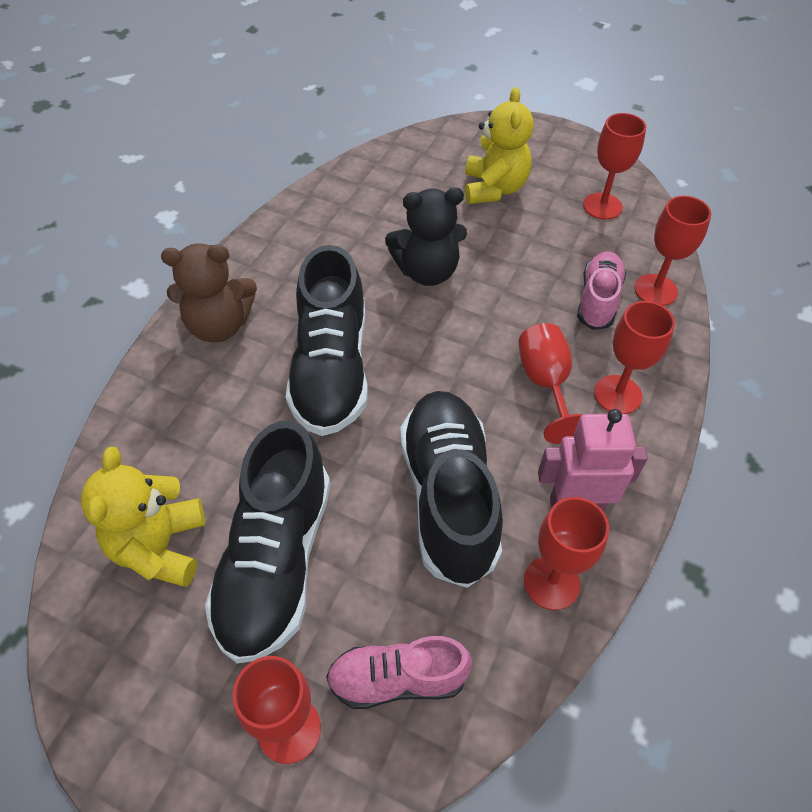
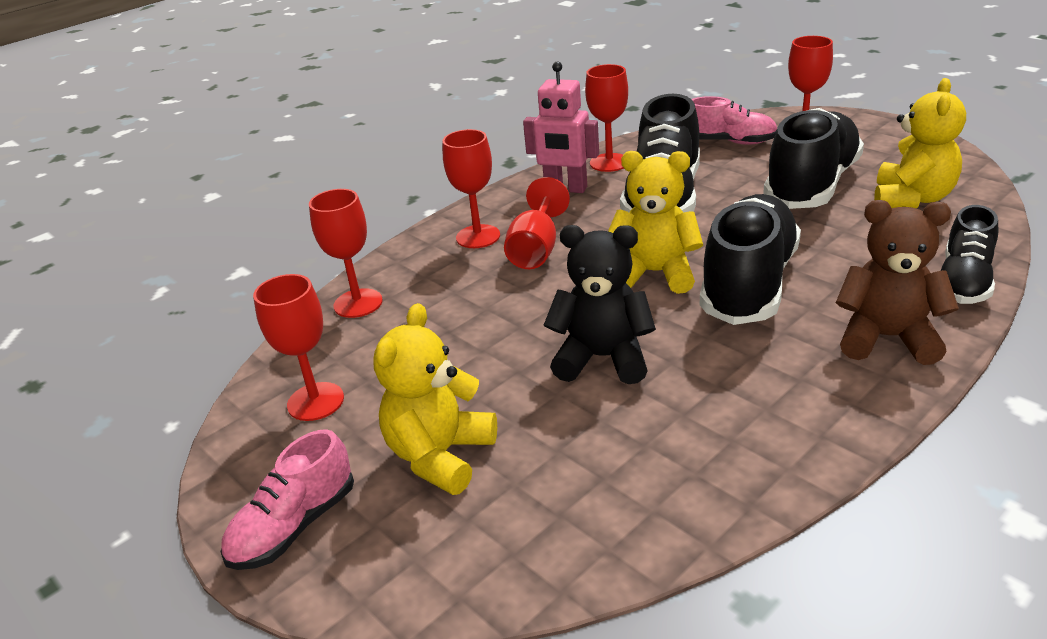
camera: 155 degrees left, 20 degrees down
(142, 403) = (964, 281): none -> black shoe
(418, 369) = (654, 273): none -> yellow teddy bear
(598, 300) = (426, 303): pink shoe -> pink shoe (294, 526)

